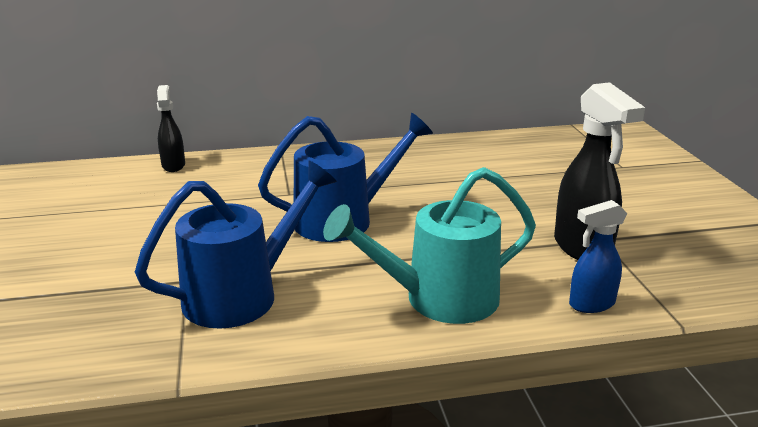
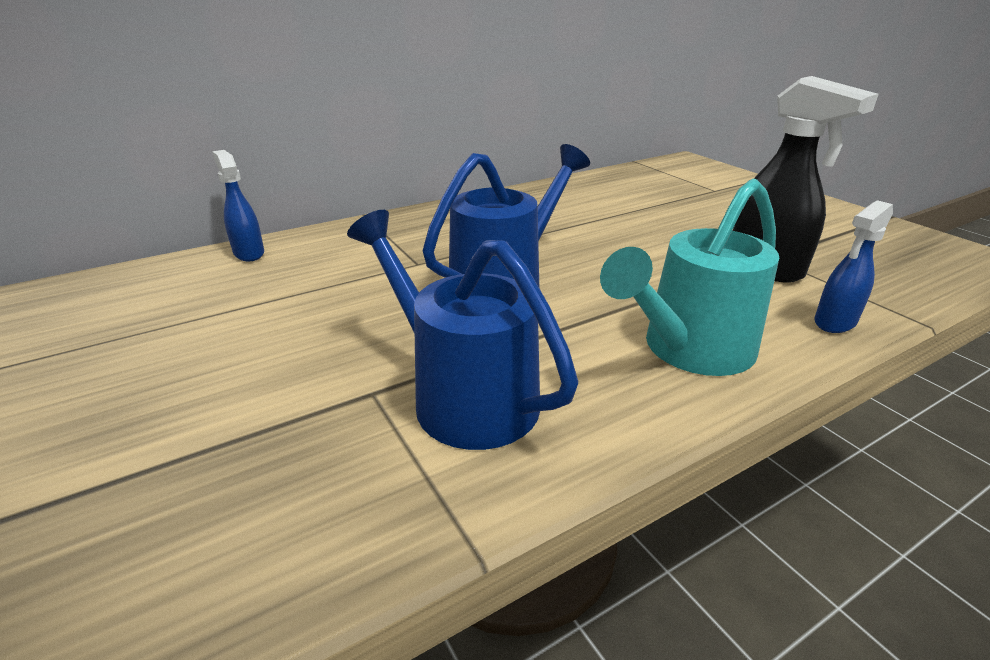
camera: 20 degrees left, 5 degrees up
(173, 165) = (249, 253): black spray bottle -> blue spray bottle
(243, 294) = (462, 394): blue watering can -> blue watering can turned 75 degrees counterclockwise

